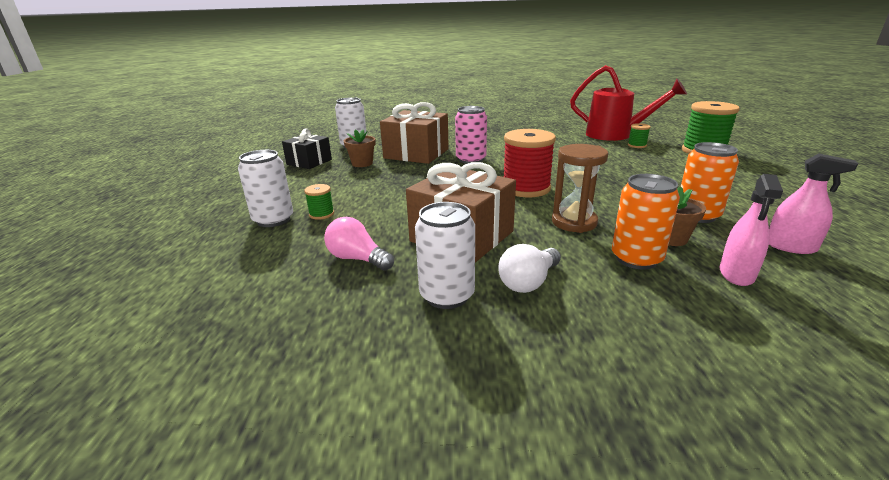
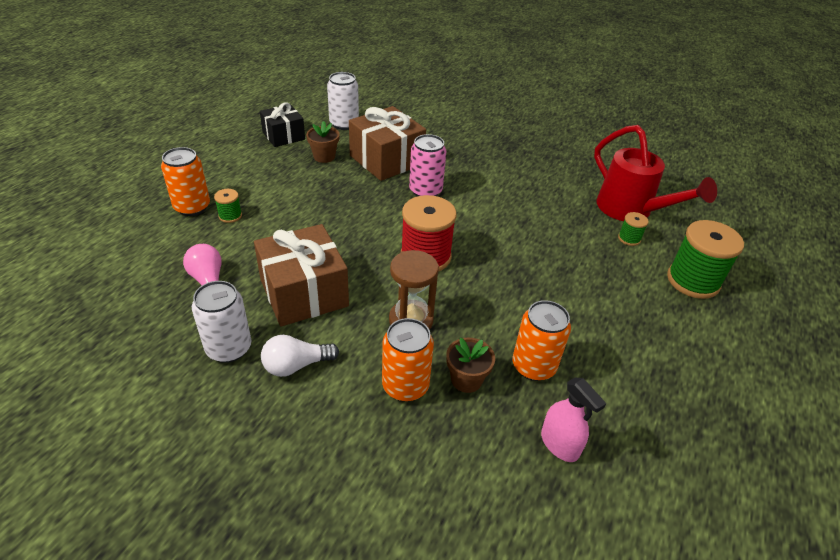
camera: 25 degrees right, 15 degrees up
(273, 220) = (192, 207): white can -> orange can
(736, 274) = (462, 444): pink spray bottle -> none

